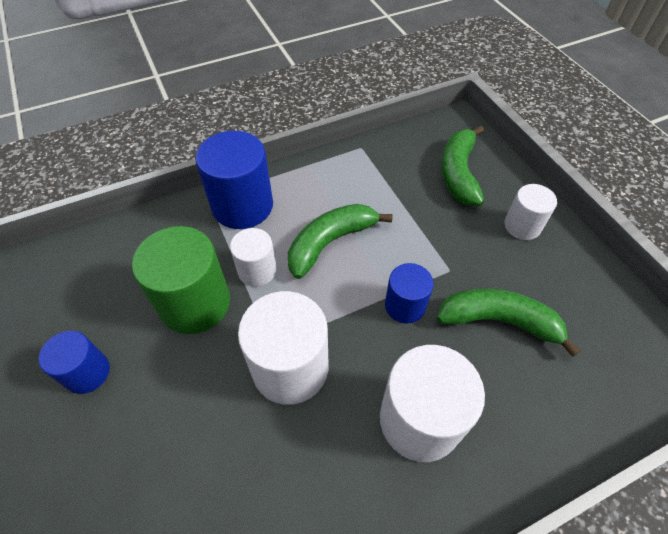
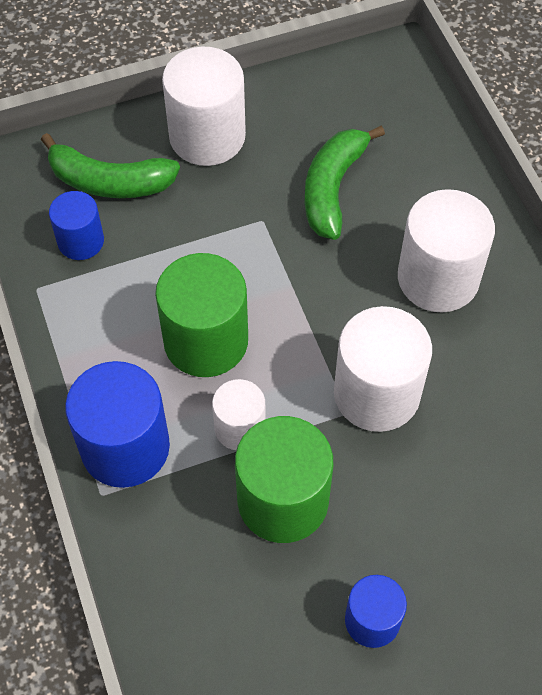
camera: 85 degrees left, 5 degrees up
(330, 243) = (206, 341): green banana -> green cylinder
(405, 305) = (306, 272): blue cylinder -> blue cylinder (81, 241)
(522, 226) = (207, 136): white cylinder -> white cylinder, size x1.73

